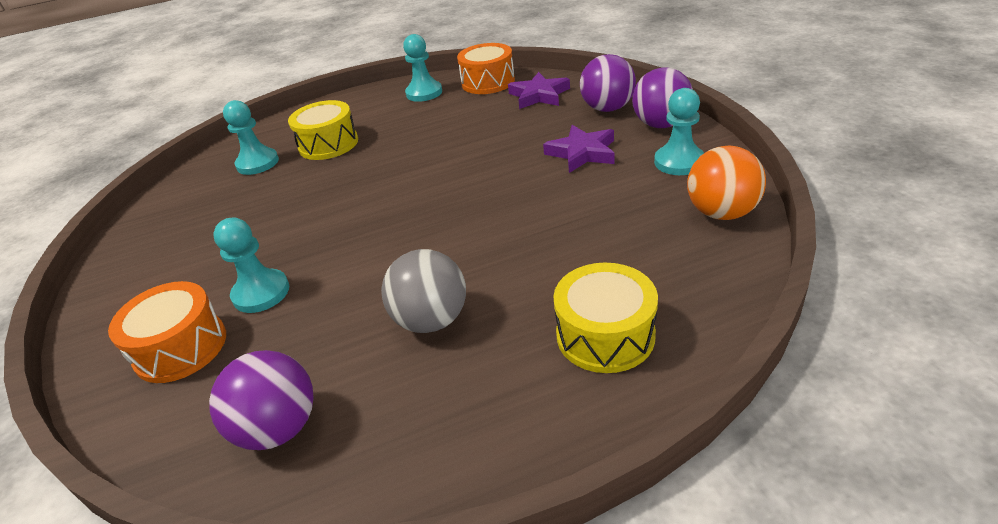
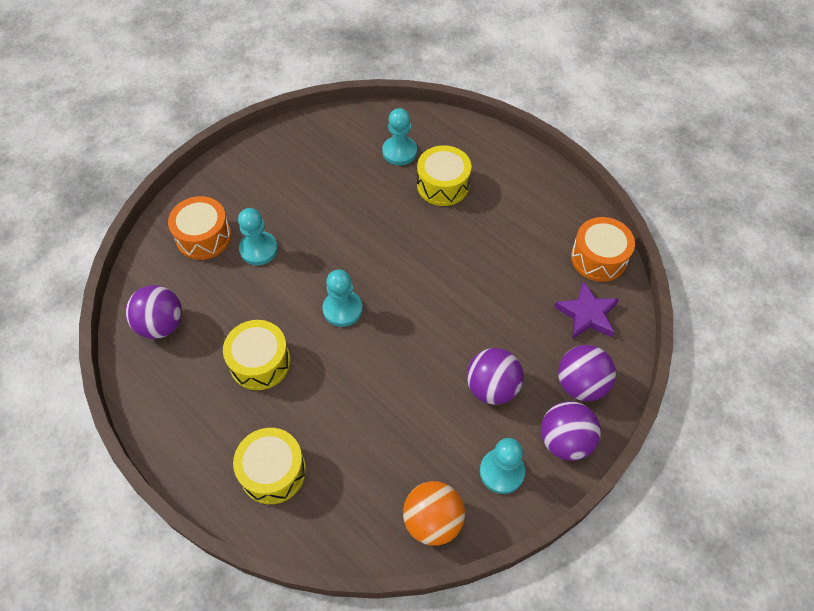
camera: 60 degrees right, 20 degrees up
(424, 93) = (556, 213): turquoise pawn -> turquoise pawn (342, 309)
(431, 320) = (260, 362): grey ball -> yellow drum
(582, 153) = (492, 387): purple star -> purple ball

